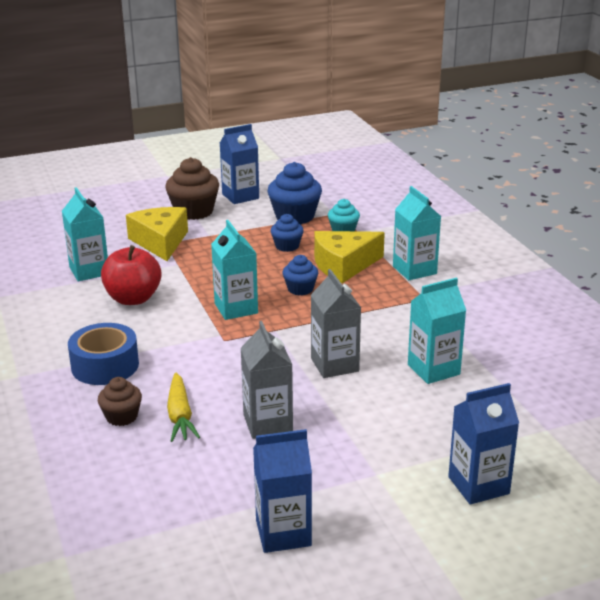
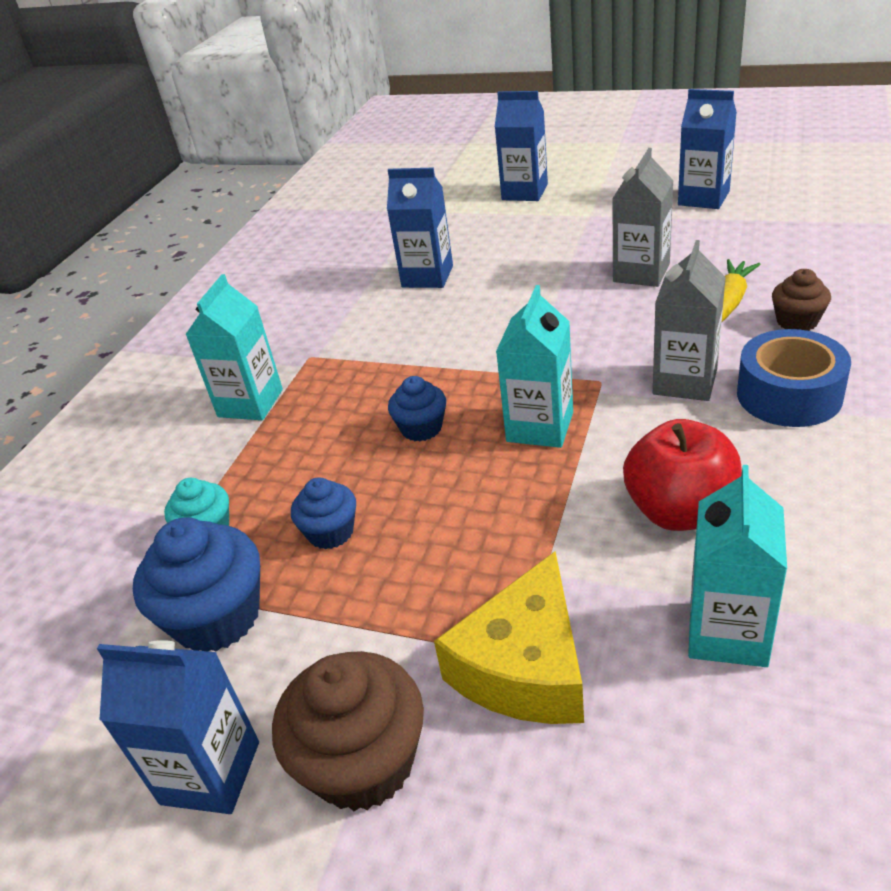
camera: 135 degrees left, 10 degrees up
(334, 365) = (511, 309): grey carton -> grey carton (685, 382)
(343, 265) = (313, 449): yellow cheese -> none
(433, 369) = (427, 276): turquoise carton -> blue carton

